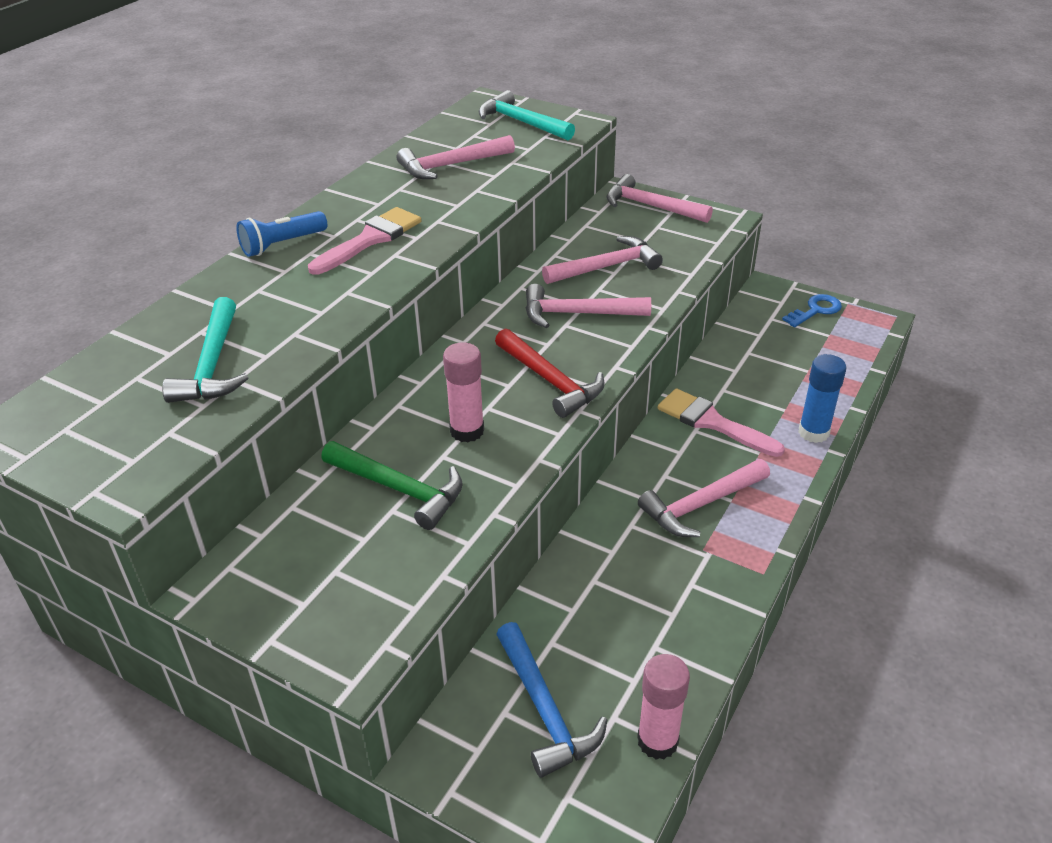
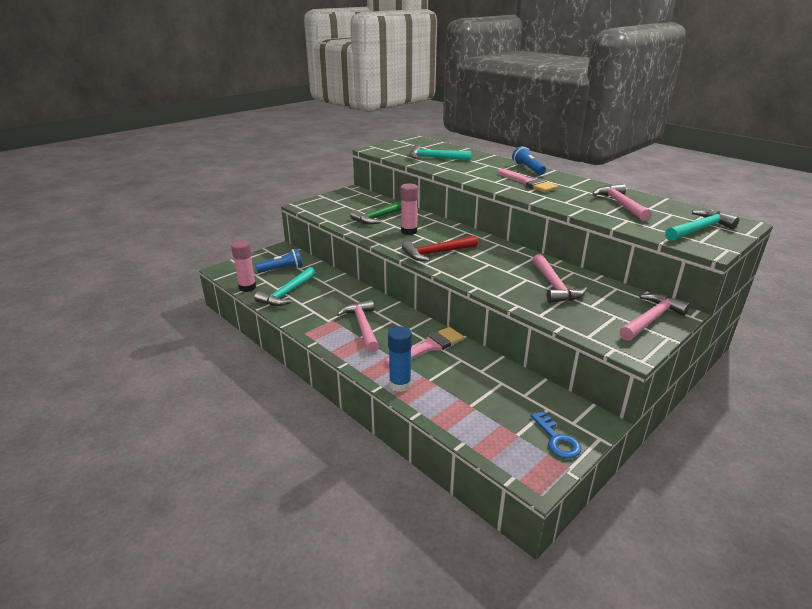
camera: 105 degrees right, 10 degrees down
(545, 710) = (282, 269): blue hammer -> blue flashlight
(577, 314) = (499, 268): pink hammer -> none
(648, 653) = (287, 293): none -> turquoise hammer

